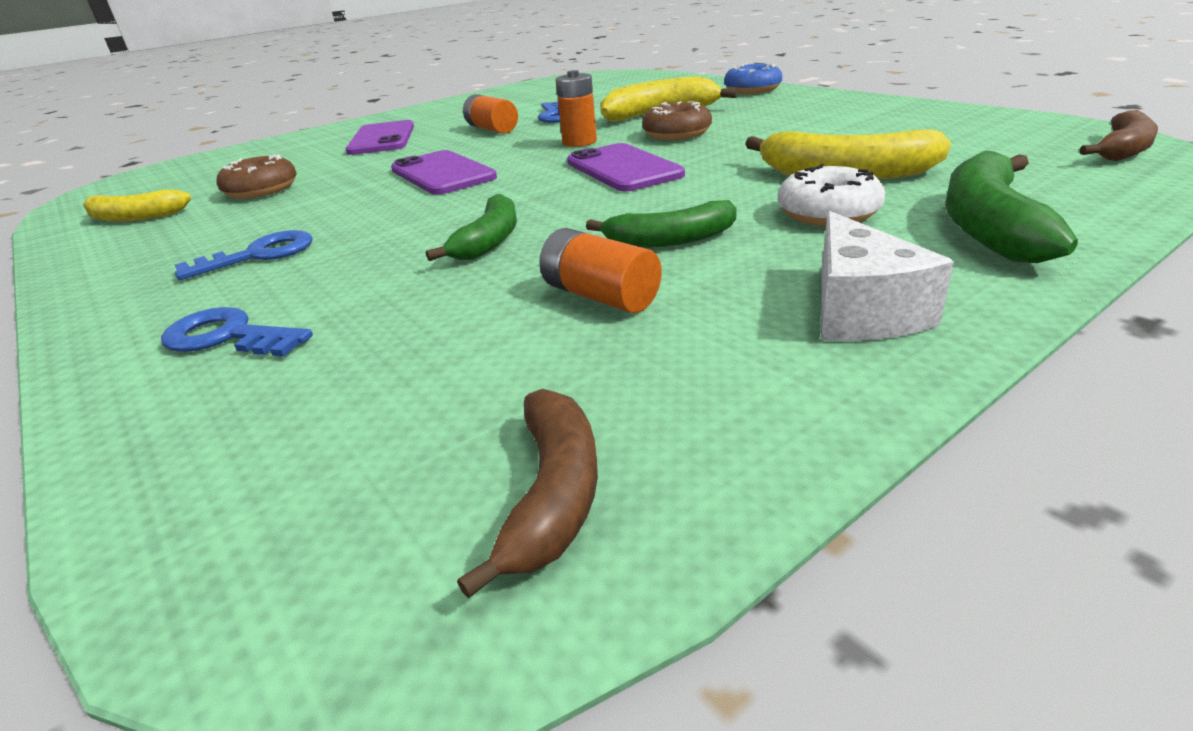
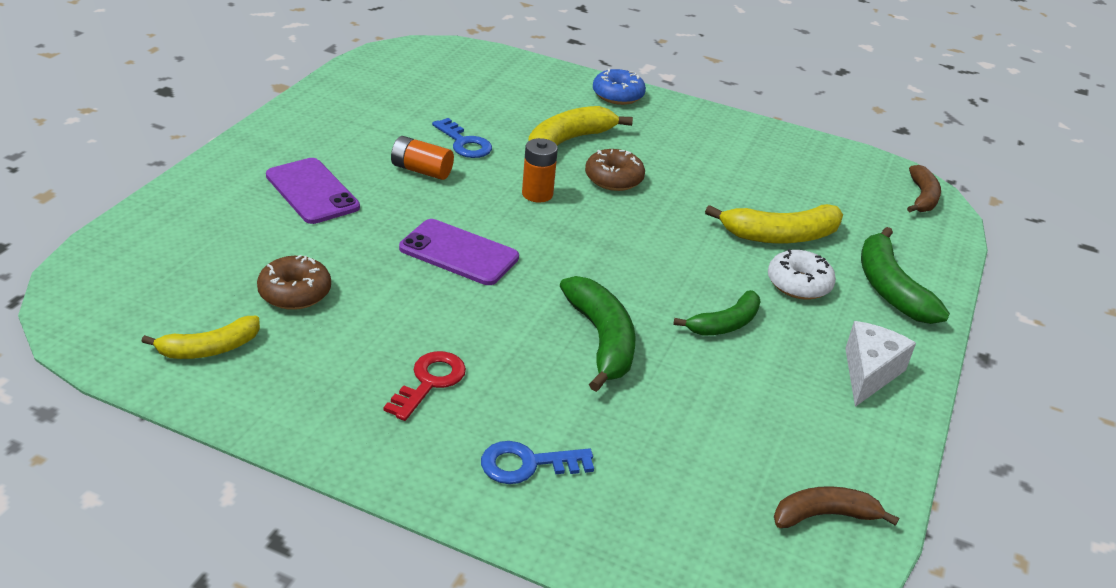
camera: 35 degrees left, 5 degrees up
(259, 255) = (429, 382): blue key -> red key
(489, 241) = (601, 340): green banana -> green banana, size x1.52
(553, 494) = (824, 515): brown banana -> brown banana turned 75 degrees counterclockwise
(601, 296) = (729, 384): orange battery -> none
(623, 168) = (615, 236): purple phone -> none
(859, 310) = (869, 373): white cheese -> white cheese turned 120 degrees counterclockwise

